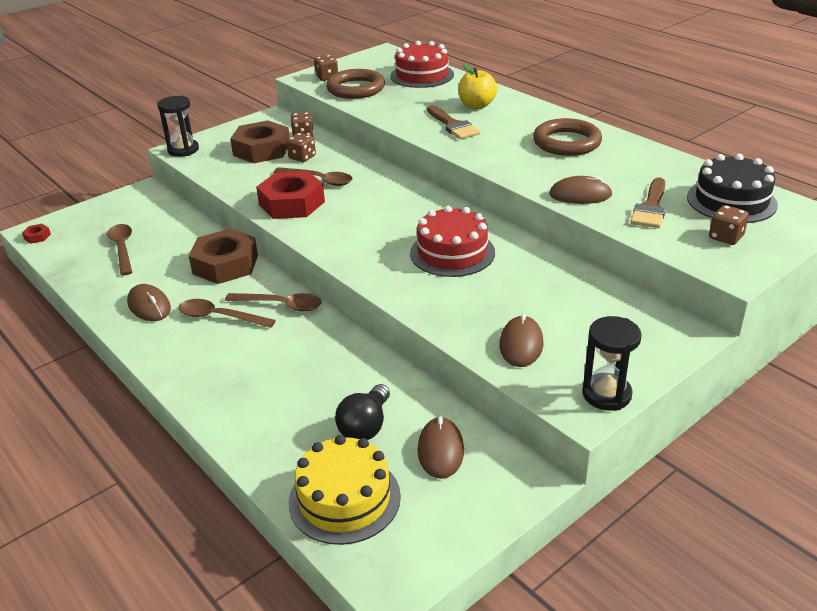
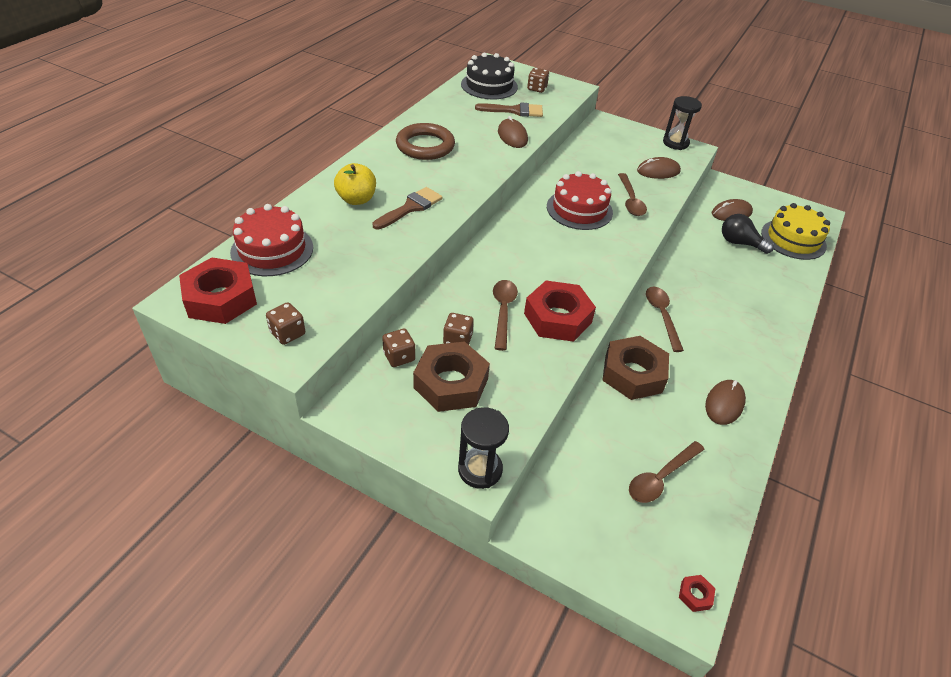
camera: 115 degrees left, 10 degrees up
(220, 317) = (702, 348): brown spoon -> brown spoon (630, 200)
(356, 89) = (325, 296): brown ring -> none
(365, 426) = (740, 243): black light bulb -> black light bulb turned 150 degrees counterclockwise
(377, 61) = (220, 298): none -> red nut

